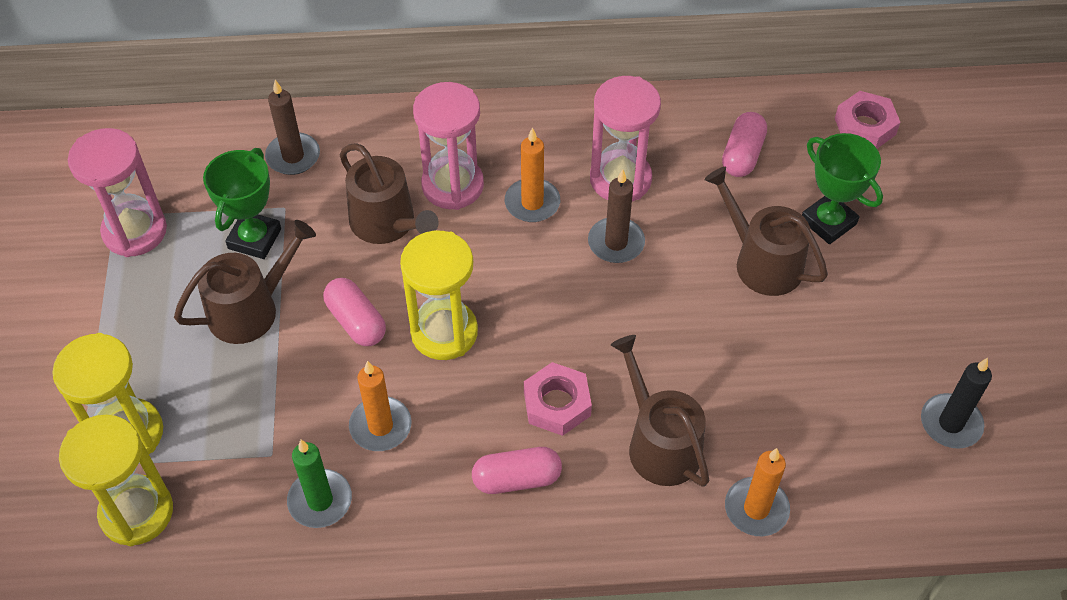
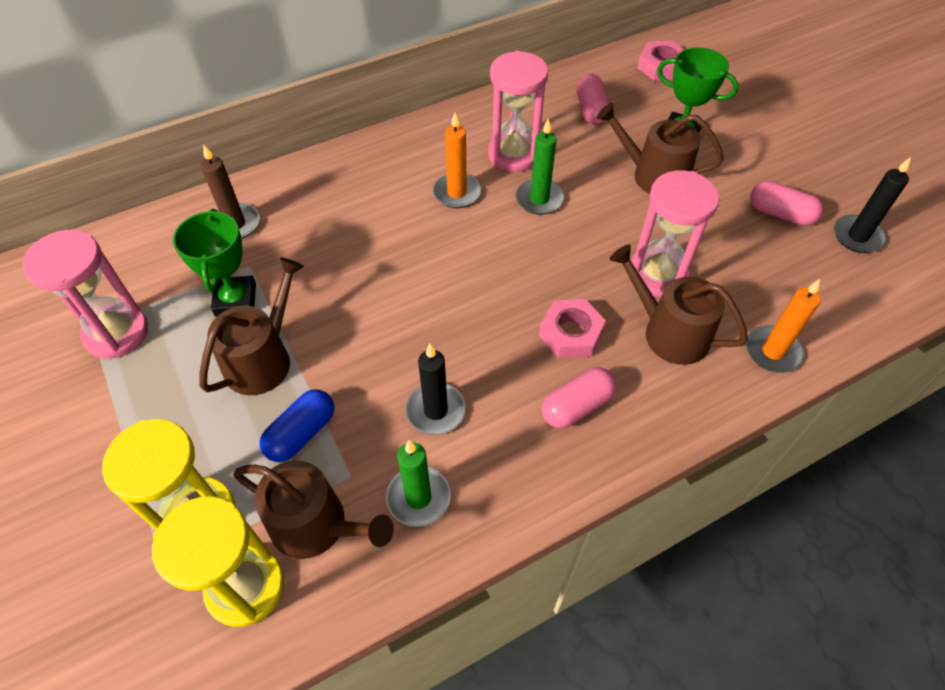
camera: 25 degrees left, 0 degrees up
(249, 396) = (301, 433): none -> blue capsule
(356, 321) = (364, 333): pink capsule -> pink capsule (780, 214)
(380, 426) = (435, 410): orange candle -> black candle
(387, 223) = (347, 247): brown watering can -> brown watering can (316, 525)
(444, 332) = (445, 314): yellow hourglass -> none
(452, 185) = (385, 201): pink hourglass -> pink hourglass (657, 274)
(616, 243) = (539, 199): brown candle -> green candle

